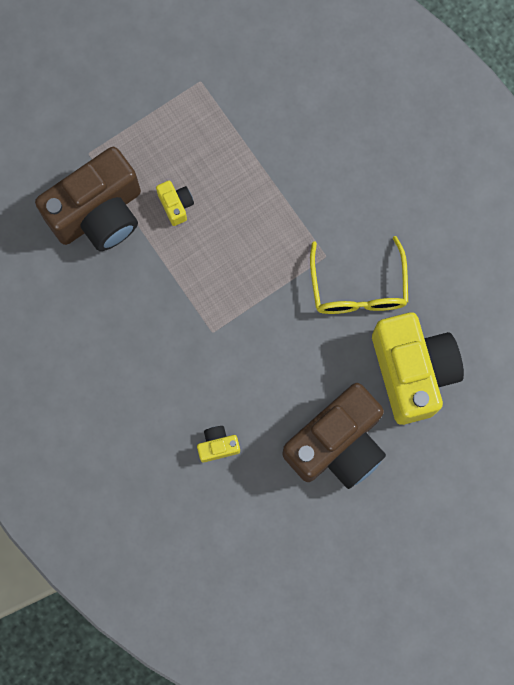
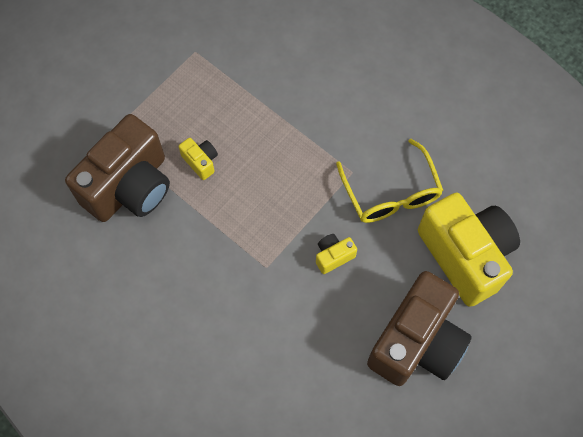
camera: 15 degrees left, 10 degrees down
(218, 446) = (301, 374): yellow camera -> yellow camera (333, 256)

